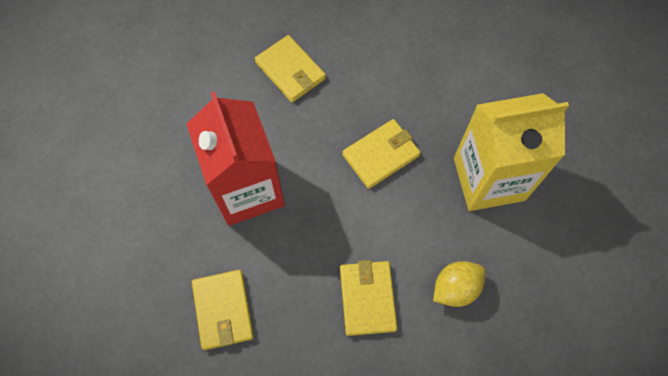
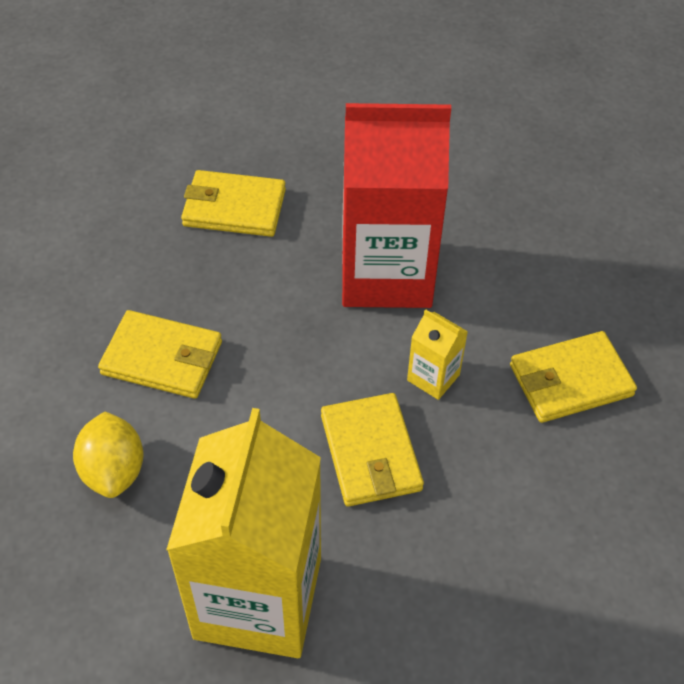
camera: 110 degrees right, 15 degrees down
(317, 139) = (433, 377): none -> yellow carton

